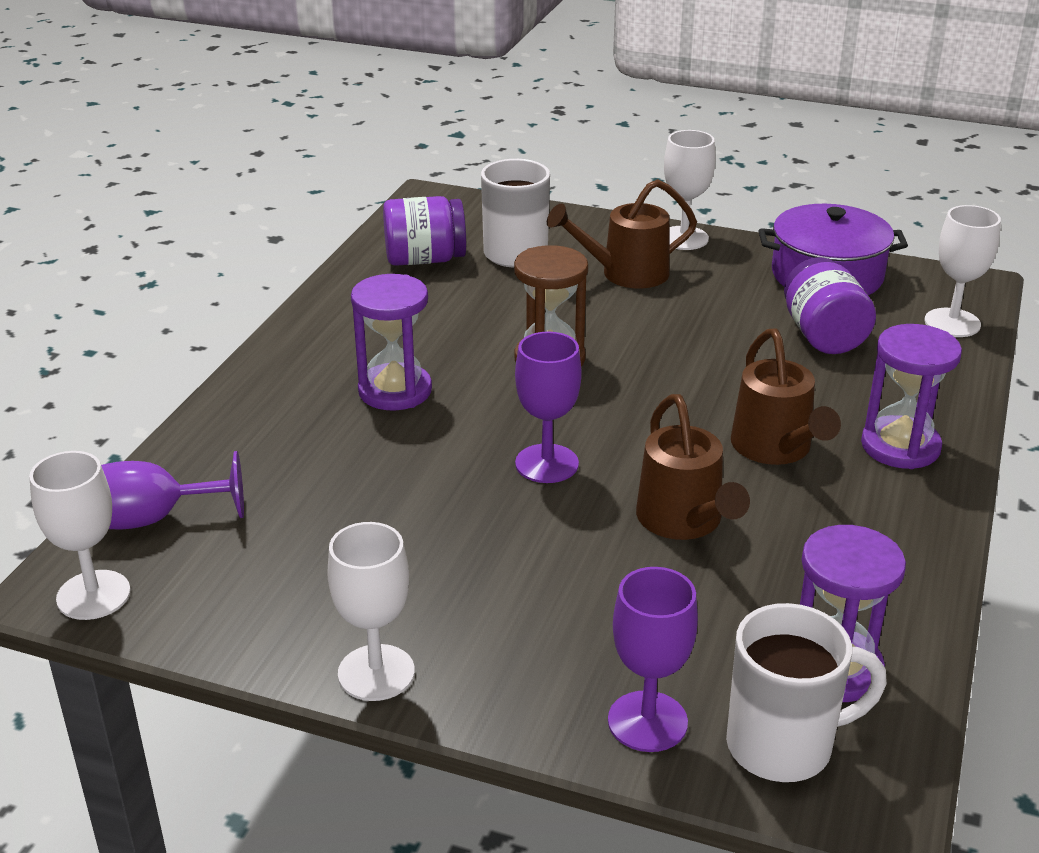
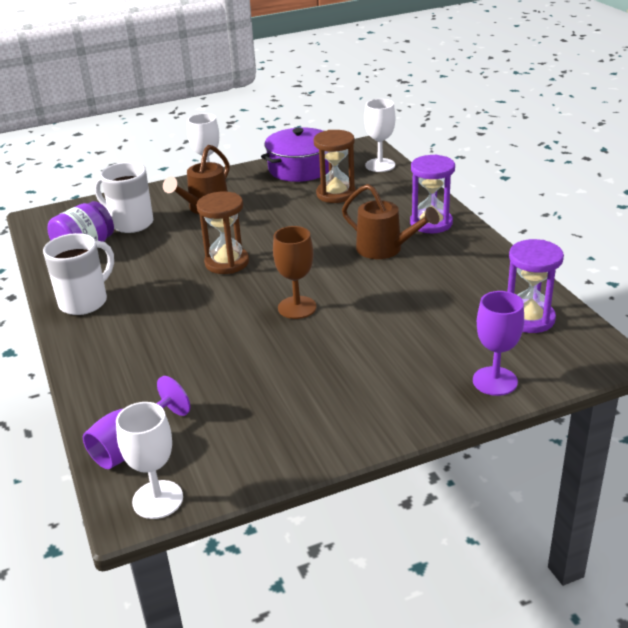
camera: 40 degrees left, 0 degrees up
(376, 673) = (358, 437): white goblet -> none
(395, 391) = (169, 316): purple hourglass -> none
(547, 464) = (297, 307): purple goblet -> brown goblet
(684, 522) = (393, 298): brown watering can -> none
(783, 745) = (553, 357): white mug -> white mug (85, 302)
(823, 335) = (336, 194): purple jar -> brown hourglass

